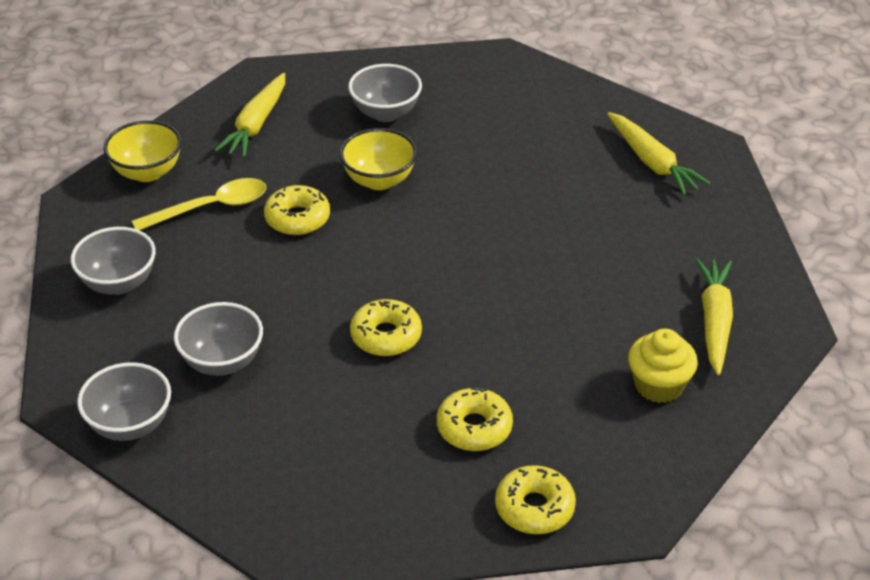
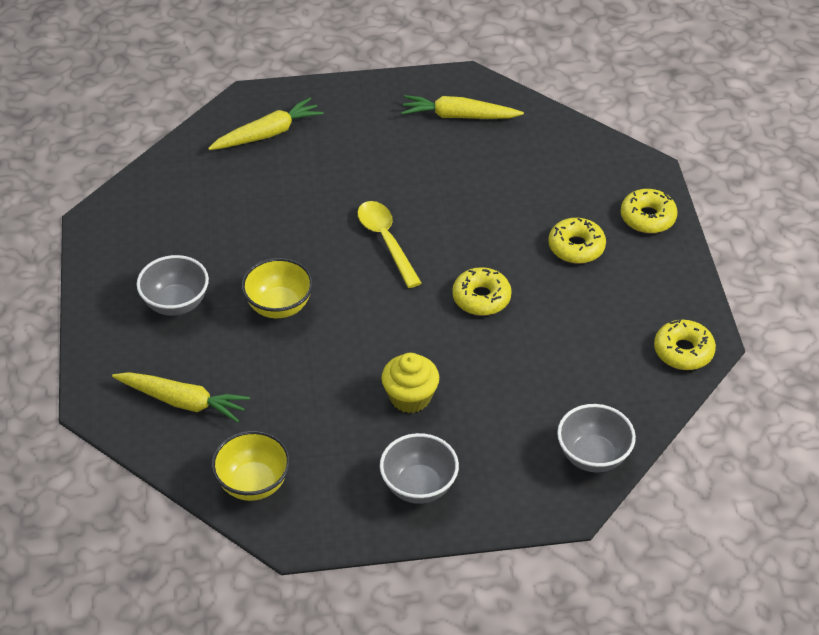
camera: 90 degrees left, 5 degrees up
(211, 207) = (312, 427): yellow spoon -> yellow spoon (386, 241)
(222, 362) = (516, 401): grey bowl -> none
(297, 218) = (331, 361): yellow donut -> yellow donut (683, 351)
(658, 385) = (526, 149): yellow cupcake -> yellow cupcake (410, 397)

